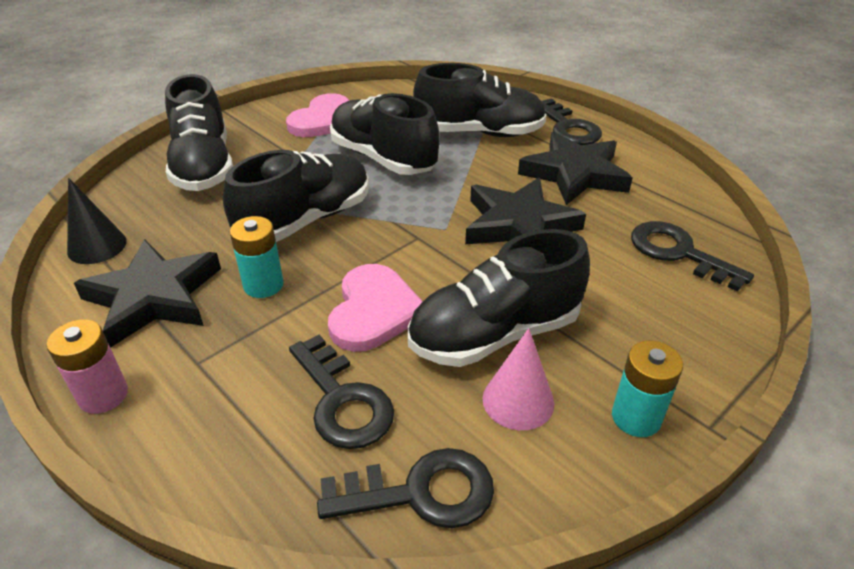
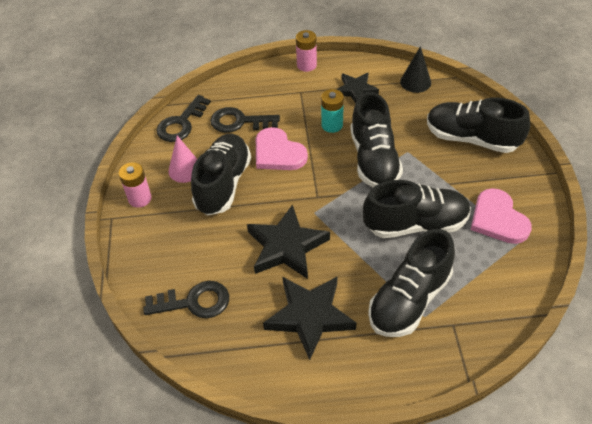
camera: 130 degrees right, 10 degrees up
(154, 297) = (356, 90): black star -> black star, size x0.63
(568, 127) = (372, 365): black key -> none
(636, 417) = (140, 198): turquoise battery -> pink battery

